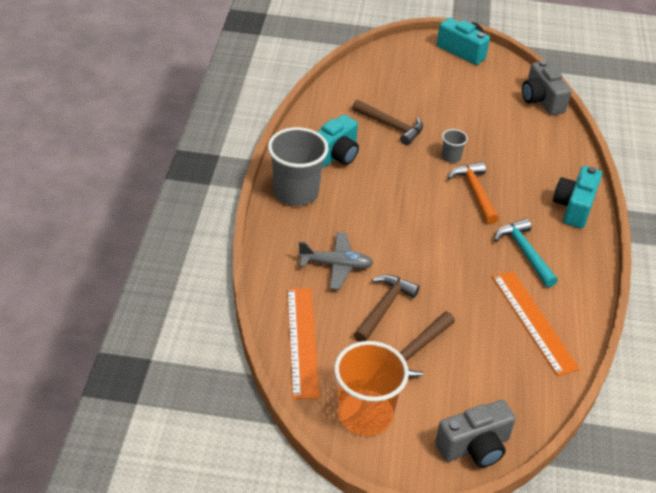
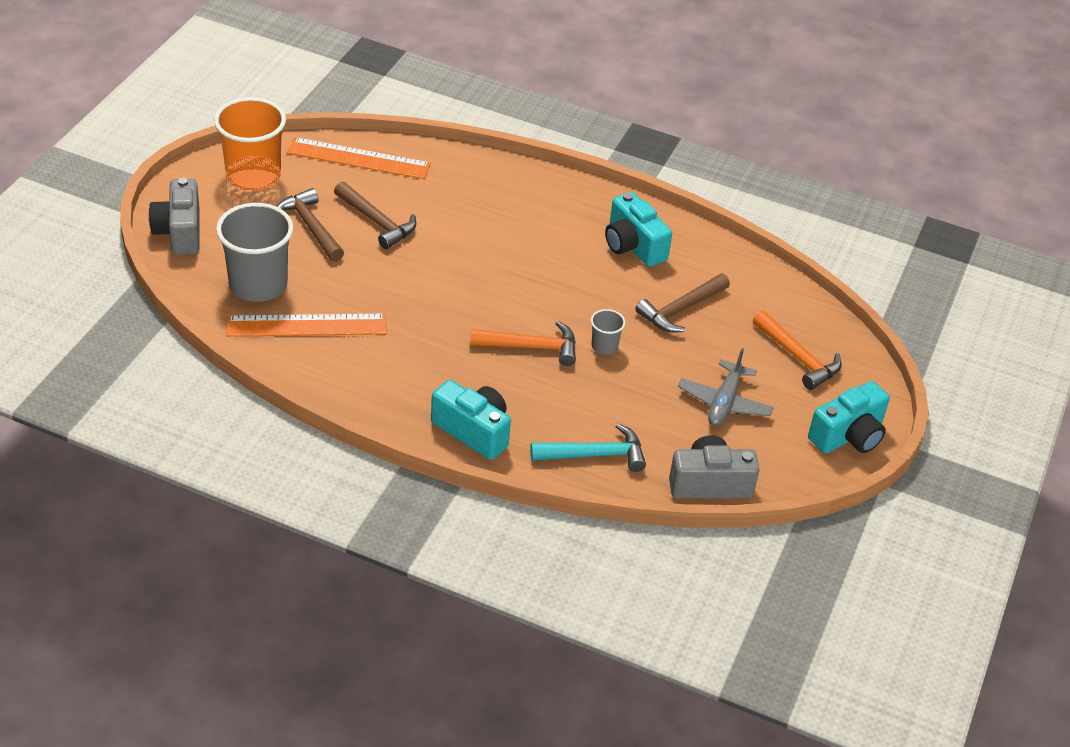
camera: 105 degrees right, 0 degrees up
(296, 192) = (576, 202): grey cup -> grey cup (258, 285)
(336, 265) = (451, 204): grey plane -> grey plane (724, 402)
(406, 73) = (798, 357): none -> orange hammer
(524, 252) = (412, 355): turquoise hammer -> turquoise hammer (595, 455)

